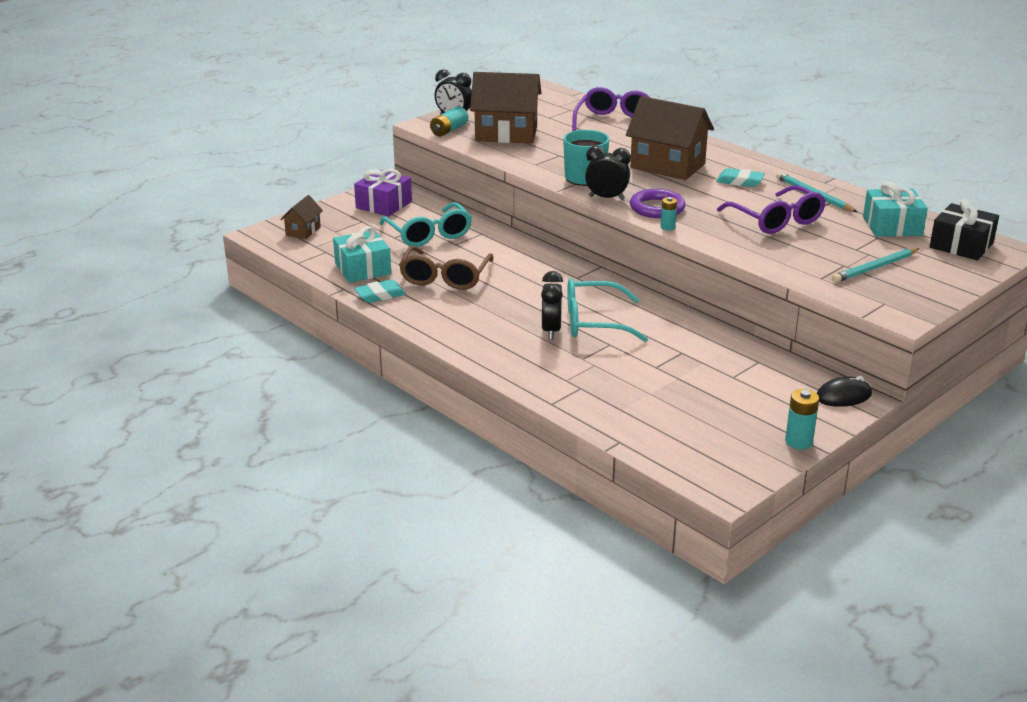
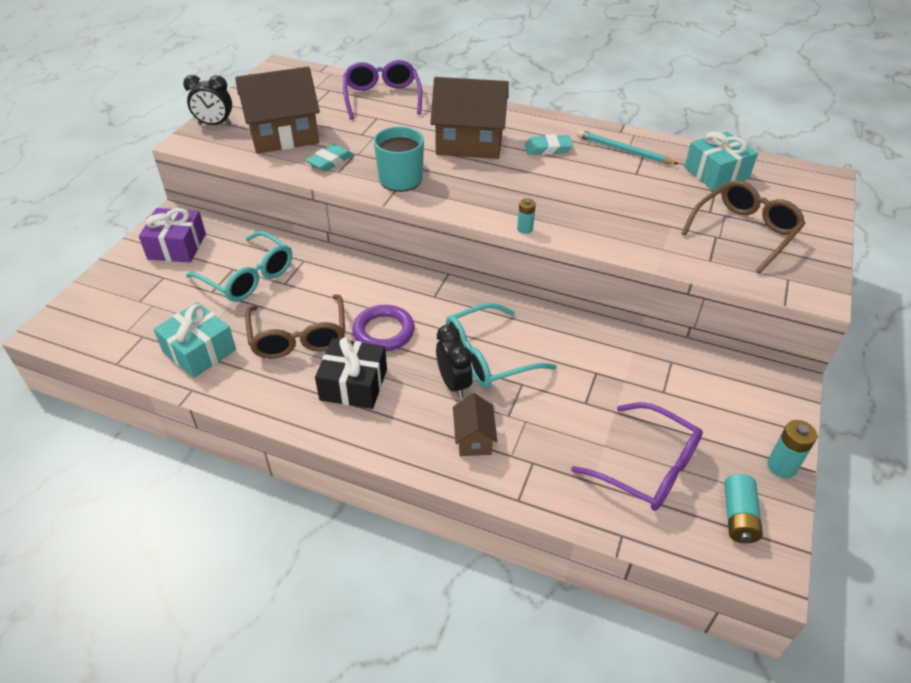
camera: 25 degrees left, 15 degrees up
(303, 231) = (101, 311): brown house -> brown house (474, 439)
(380, 295) = (240, 387): turquoise eraser -> turquoise eraser (330, 161)
(449, 130) = (220, 144): turquoise battery -> turquoise battery (738, 516)
(606, 198) = (439, 202): black clock -> none
(657, 208) = (497, 204): purple ring -> purple ring (384, 331)
(776, 220) = (615, 192): purple glasses -> purple glasses (646, 467)
(843, 396) = (773, 384): black mouse -> none
(875, 268) = (744, 232): turquoise pencil -> brown glasses
(961, 245) = (788, 182): black gift -> black gift (353, 384)

